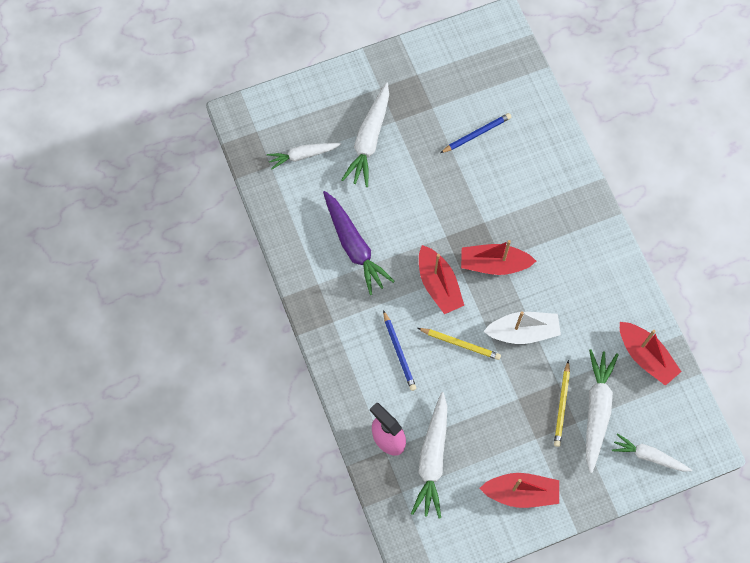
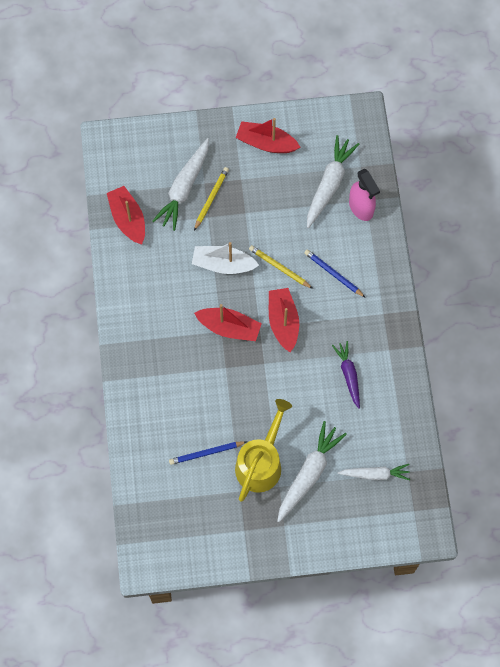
camera: 165 degrees left, 0 degrees up
(354, 246) = (348, 375): purple carrot -> purple carrot, size x0.64
(399, 352) = (333, 274): blue pencil -> blue pencil turned 45 degrees counterclockwise
(419, 138) = (261, 463): none -> yellow watering can
(649, 456) = (155, 144): white carrot -> none

